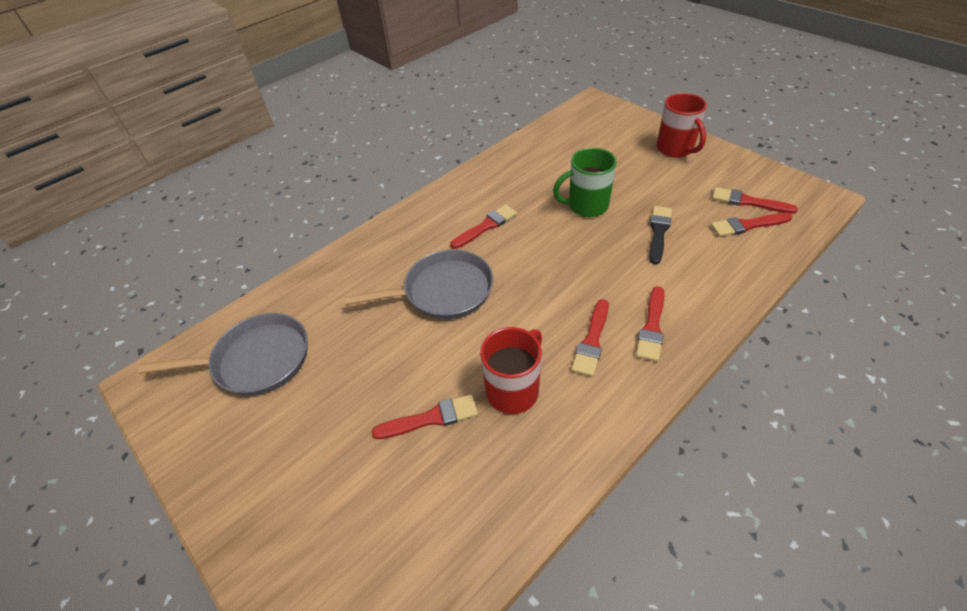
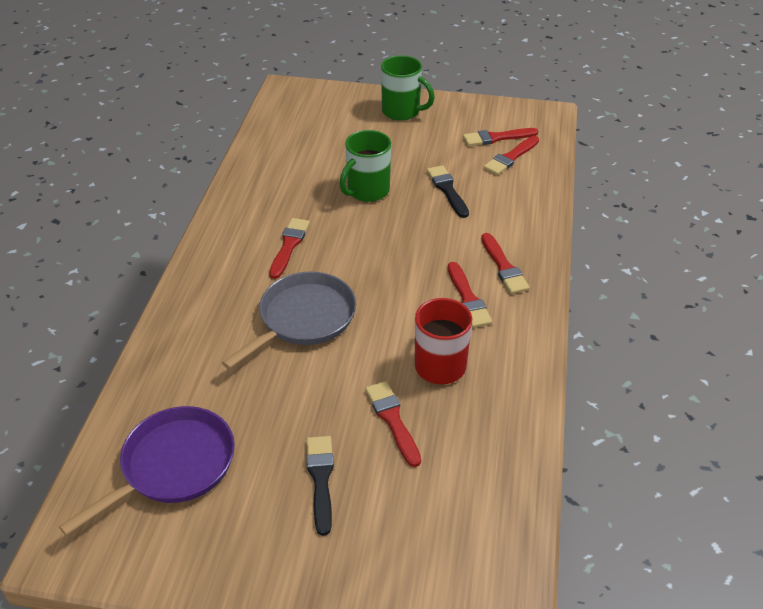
camera: 40 degrees left, 5 degrees down
(256, 360) = (173, 466): grey pan -> purple pan
(334, 436) = (321, 479): none -> black brush
(431, 418) = (392, 420): red brush -> red brush turned 60 degrees counterclockwise
(675, 149) = (402, 112): red mug -> green mug

